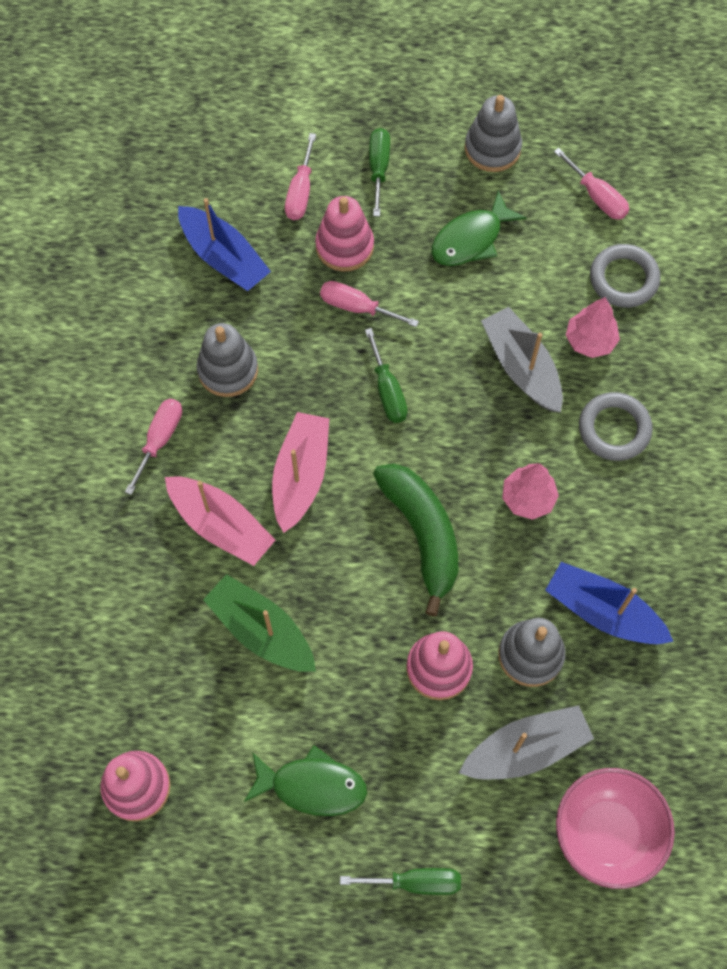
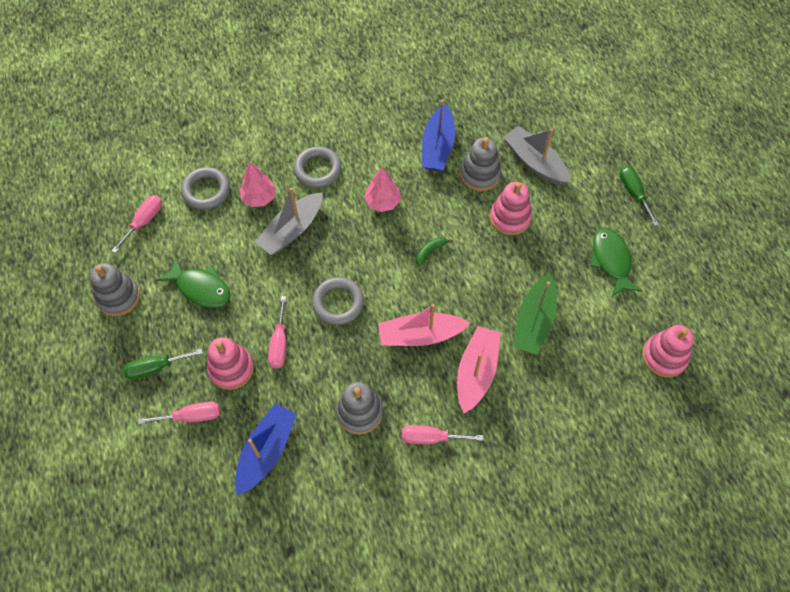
camera: 110 degrees left, 5 degrees down
(387, 391) = (338, 303): green screwdriver -> grey ring
(422, 534) = (430, 251): green banana -> green banana, size x0.41
(607, 833) = (560, 115): pink bowl -> none

